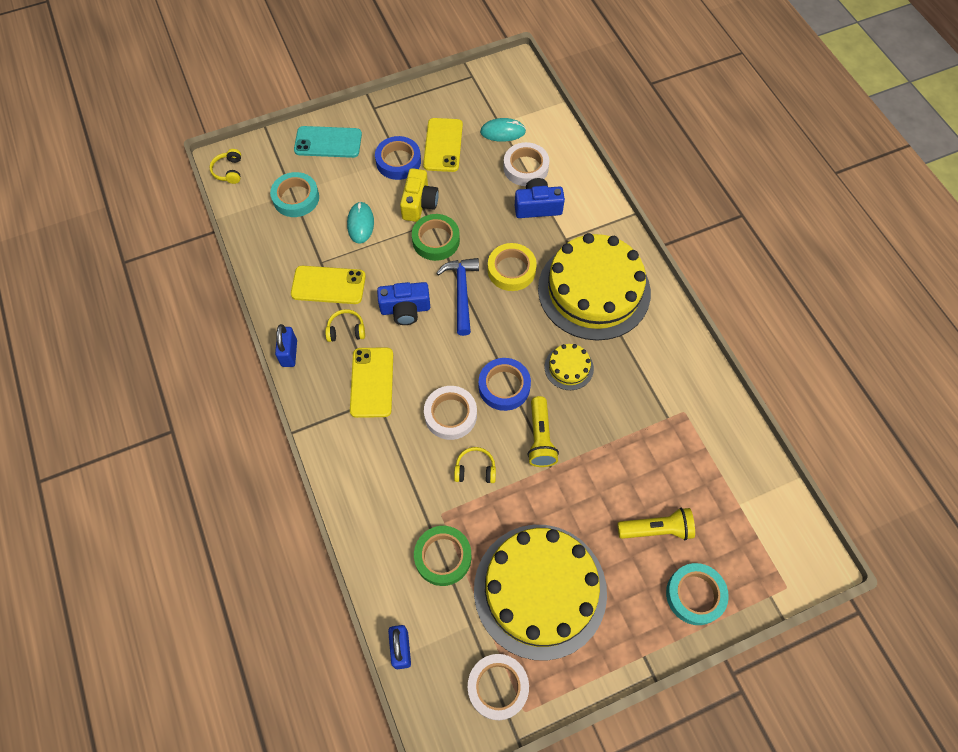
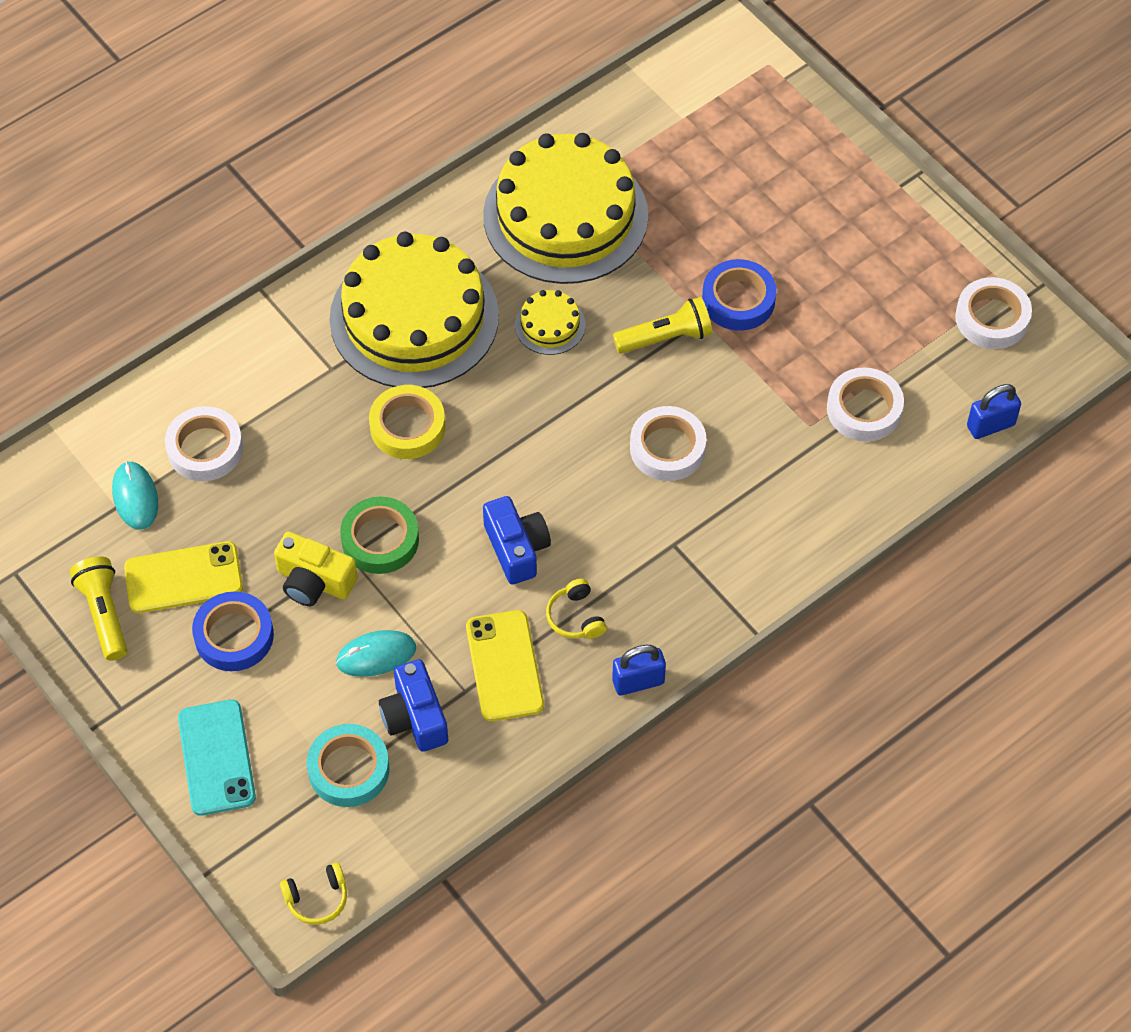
camera: 105 degrees left, 5 degrees down
(372, 382) = (650, 558): yellow phone -> none
(419, 203) = (314, 581): yellow camera -> yellow camera turned 150 degrees counterclockwise
(443, 557) = (864, 409): green tape -> white tape
(461, 292) = (466, 482): blue hammer -> none
(475, 469) = (736, 401): yellow headphones -> none
(504, 386) = (603, 394): blue tape -> blue tape (738, 300)
(537, 207) = (280, 417): blue camera -> blue camera (415, 717)
(540, 590) = (865, 299): yellow cake -> yellow cake (565, 216)
(656, 529) = (745, 195): yellow flashlight -> yellow flashlight (104, 614)
(695, 595) = (811, 147): turquoise tape -> none

